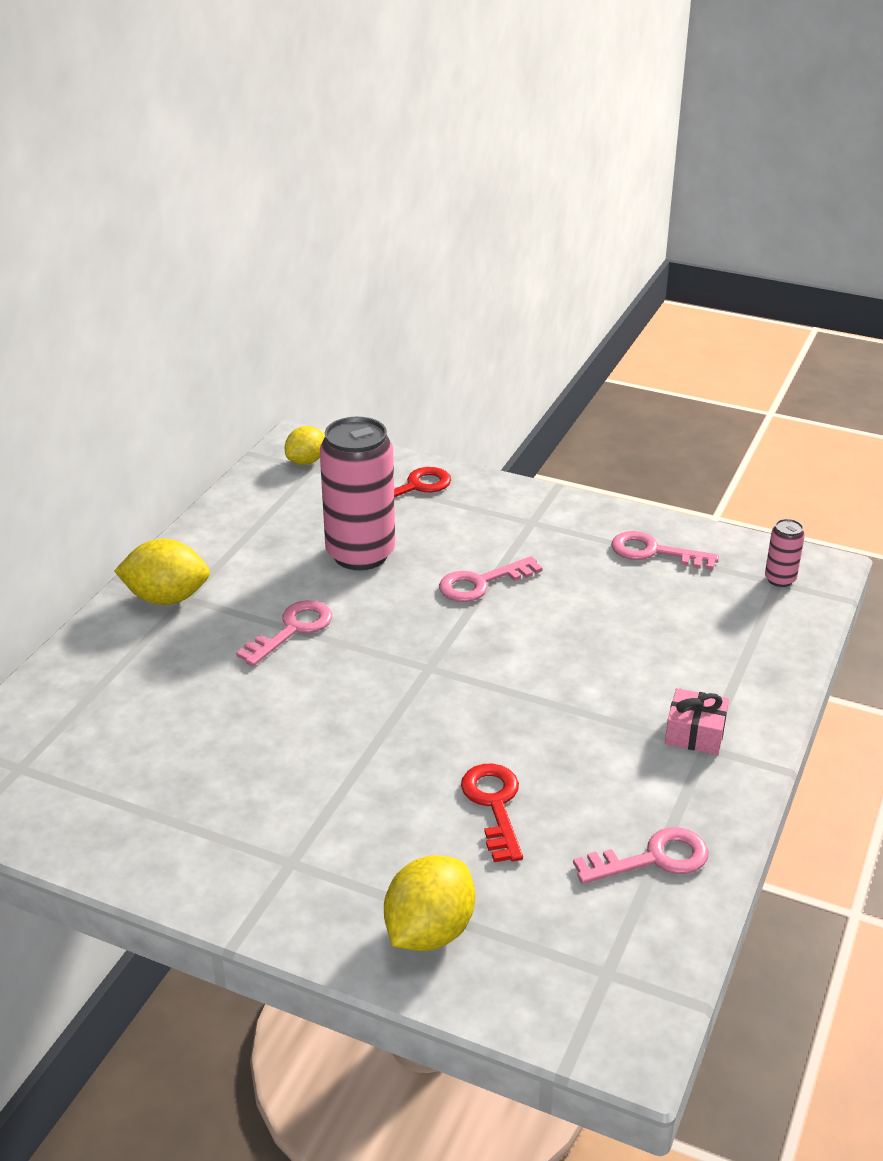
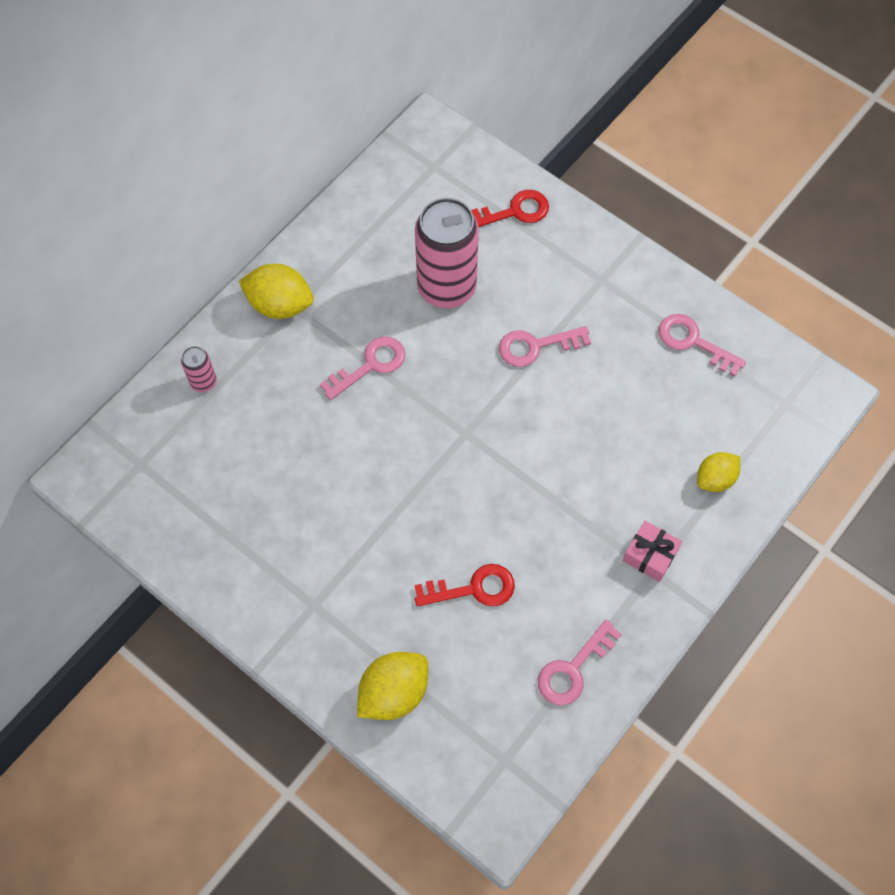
camera: 15 degrees right, 30 degrees up
(306, 461) = (431, 156): yellow lemon -> yellow lemon (715, 479)
(494, 805) = (473, 588): red key -> red key turned 75 degrees clockwise
(653, 858) = (573, 669): pink key -> pink key turned 135 degrees clockwise
(780, 579) = (788, 400): pink can -> pink can (203, 382)

